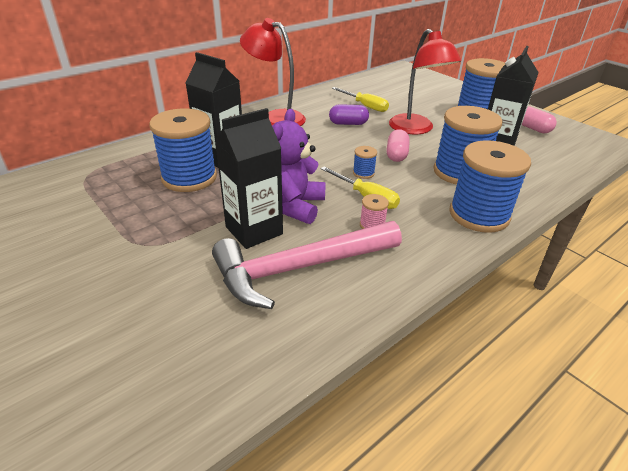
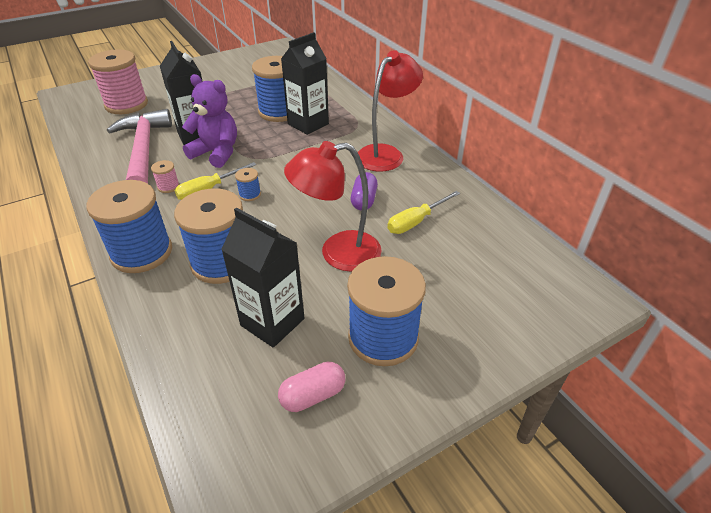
camera: 100 degrees right, 5 degrees up
(143, 340) = (126, 104): none -> pink spool
(396, 155) = (278, 223): pink capsule -> none

